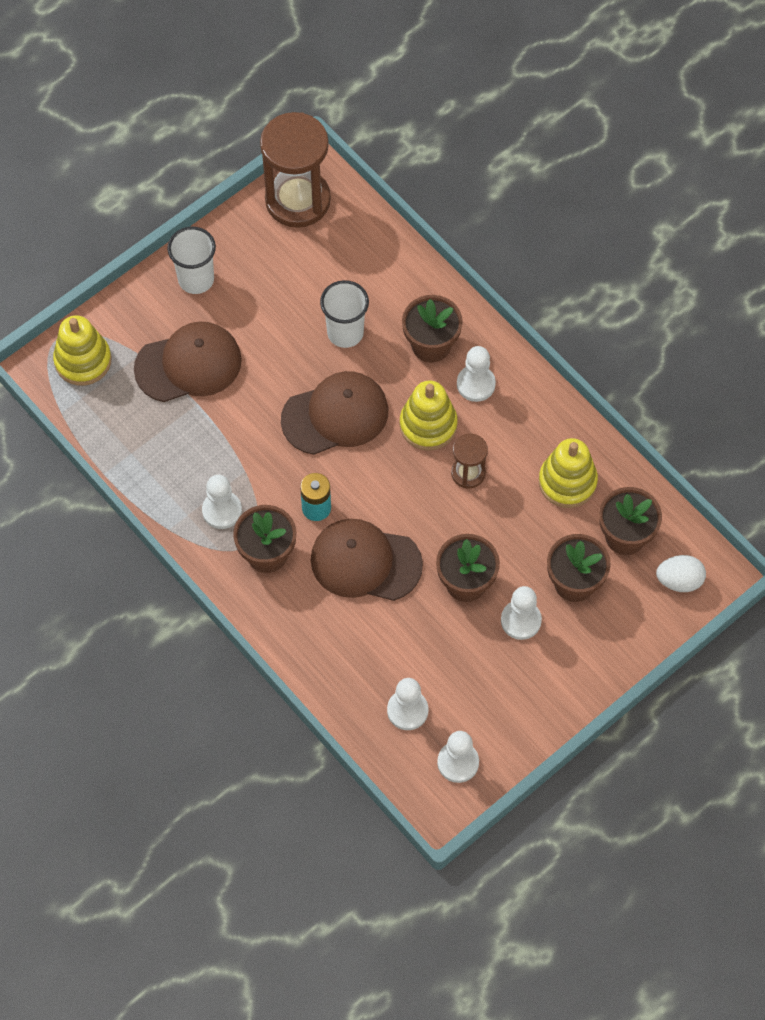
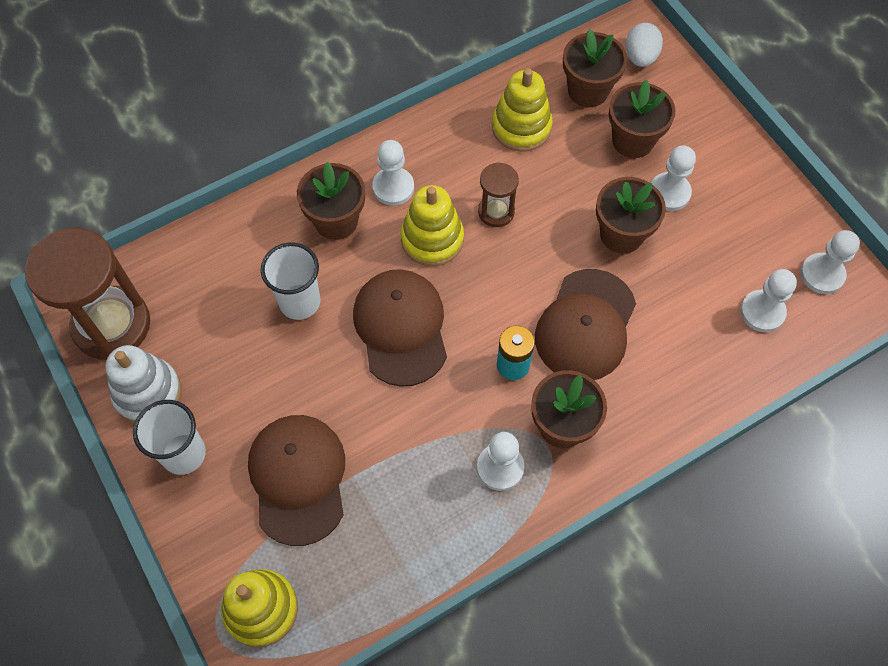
camera: 80 degrees left, 0 degrees up
(243, 241) = (148, 393): none -> white stacking toy

